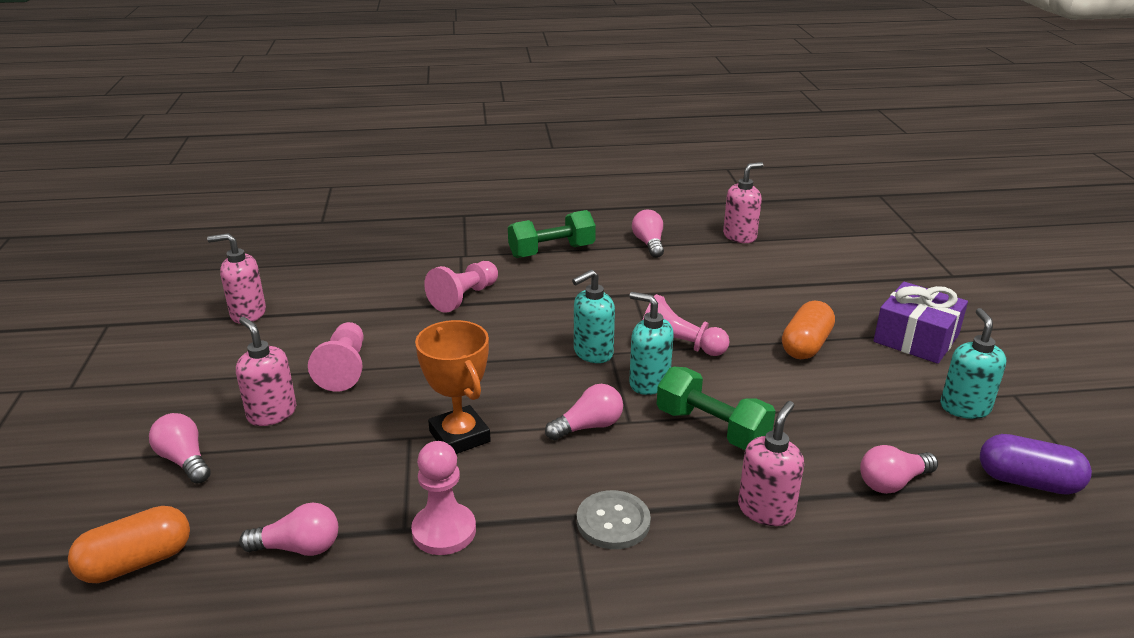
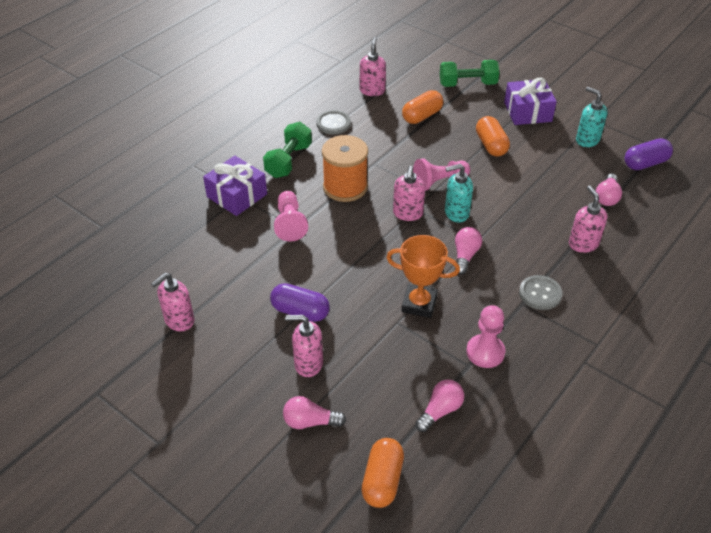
camera: 45 degrees left, 15 degrees up
(344, 369) = (300, 311): pink pawn -> purple capsule
(459, 253) = (237, 195): none -> purple gift
(568, 297) = (345, 187): none -> orange spool
(592, 353) = (407, 214): turquoise soap dispenser -> pink soap dispenser
(649, 244) = (333, 123): pink light bulb -> grey button
(712, 428) = (513, 219): green dumbbell -> green dumbbell (467, 84)
(761, 281) = (422, 116): none -> orange capsule

